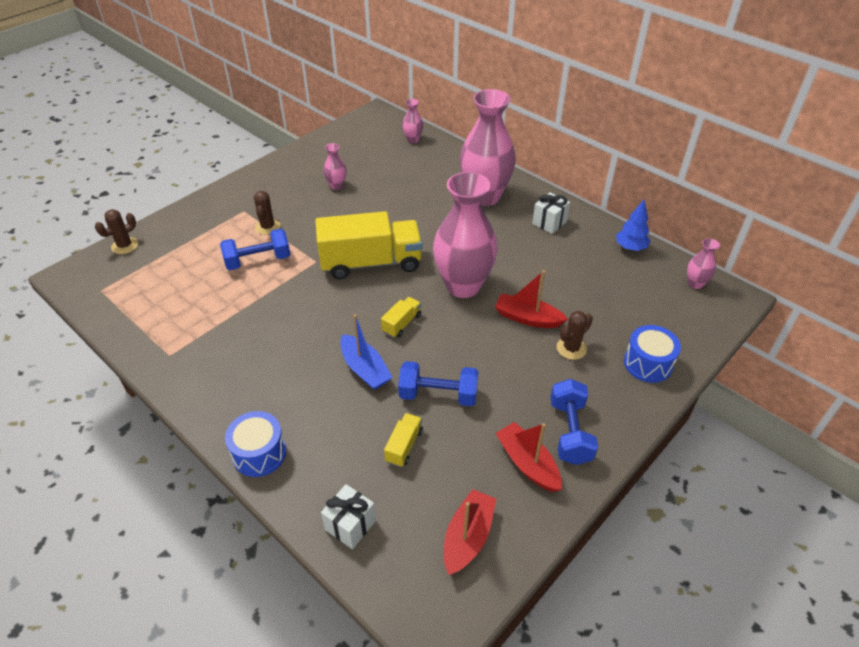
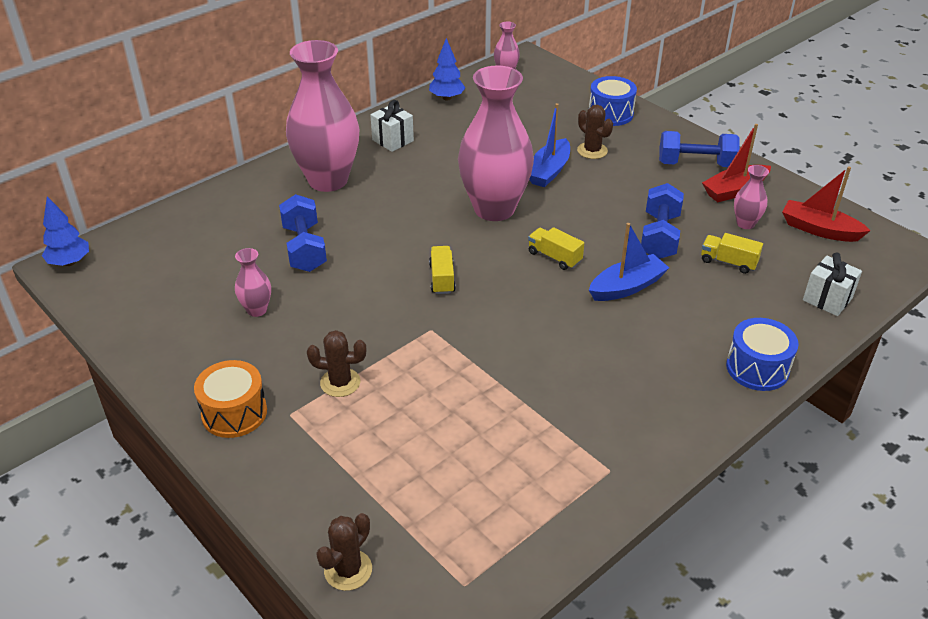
camera: 85 degrees left, 5 degrees down
(125, 246) = (348, 570): brown cactus -> brown cactus turned 75 degrees clockwise
(247, 191) = (234, 413): none -> orange drum
(258, 261) = (419, 389): blue dumbbell -> blue dumbbell (304, 248)
(371, 263) = (442, 278): yellow truck -> yellow truck, size x0.42
(379, 114) = (70, 262): none -> blue tree
(413, 140) = (166, 231): pink vase -> pink vase (745, 224)
(527, 318) = (549, 171): red boat -> blue boat

